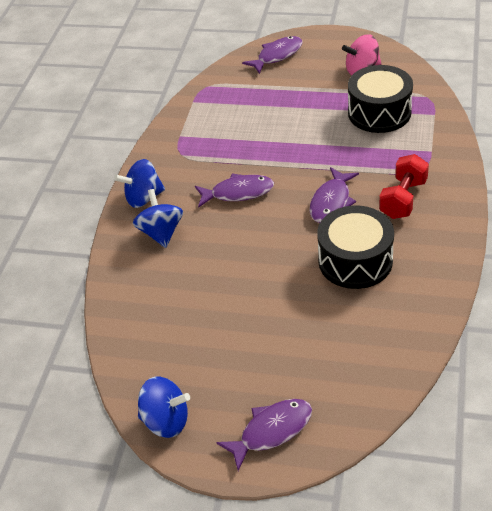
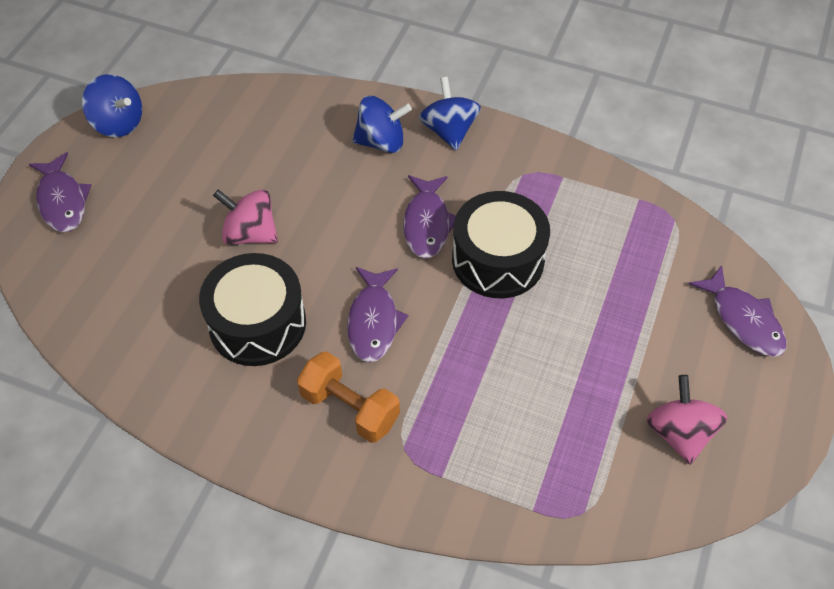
camera: 95 degrees right, 10 degrees up
(166, 420) = (118, 123): blue spinning top -> blue spinning top turned 75 degrees counterclockwise
(274, 287) = (250, 234): none -> pink spinning top
(331, 202) = (374, 321): purple fish -> purple fish turned 120 degrees counterclockwise
(379, 112) = (557, 429): black drum -> black drum (498, 259)
(403, 199) = (349, 408): red dumbbell -> orange dumbbell

